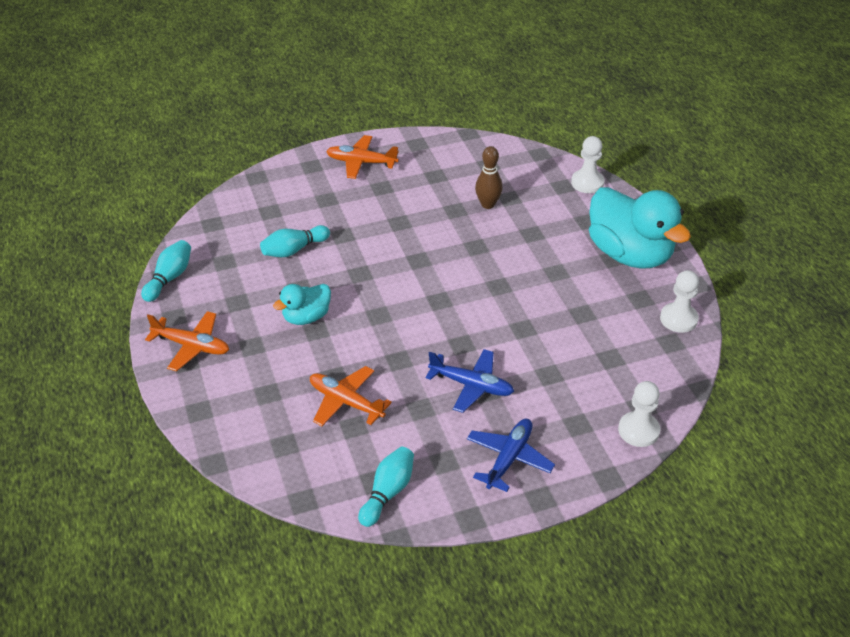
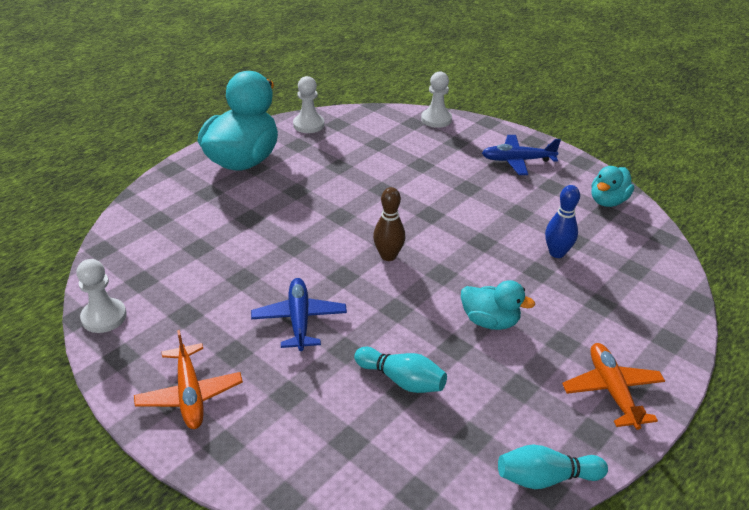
camera: 120 degrees left, 5 degrees down
(346, 402) = (557, 253): orange plane -> blue bowling pin
(388, 492) = (607, 201): turquoise bowling pin -> turquoise duck
(472, 385) = (469, 195): blue plane -> blue plane (299, 319)
(488, 204) = (219, 258): brown bowling pin -> brown bowling pin (388, 256)
(587, 183) = (144, 205): white pawn -> white pawn (104, 317)

